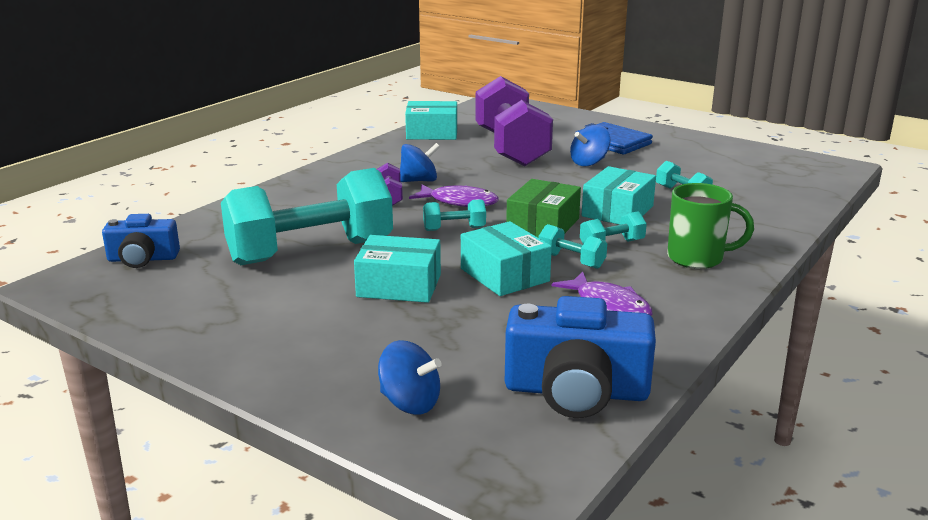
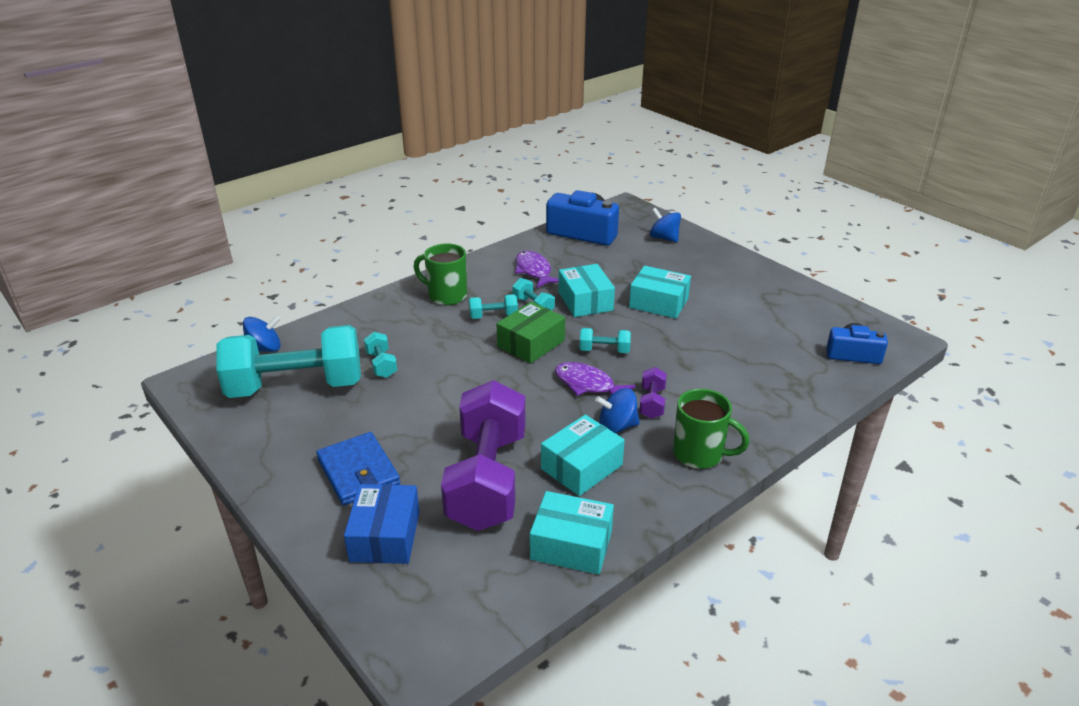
camera: 165 degrees left, 10 degrees up
(311, 252) = (721, 342): turquoise dumbbell -> turquoise dumbbell (296, 386)
(341, 174) = (700, 454): none -> green mug
(559, 125) = (385, 536): none -> blue box
(589, 163) = (422, 430): blue spinning top -> blue spinning top (264, 349)
(617, 211) = (458, 350): turquoise box -> turquoise box (582, 467)

